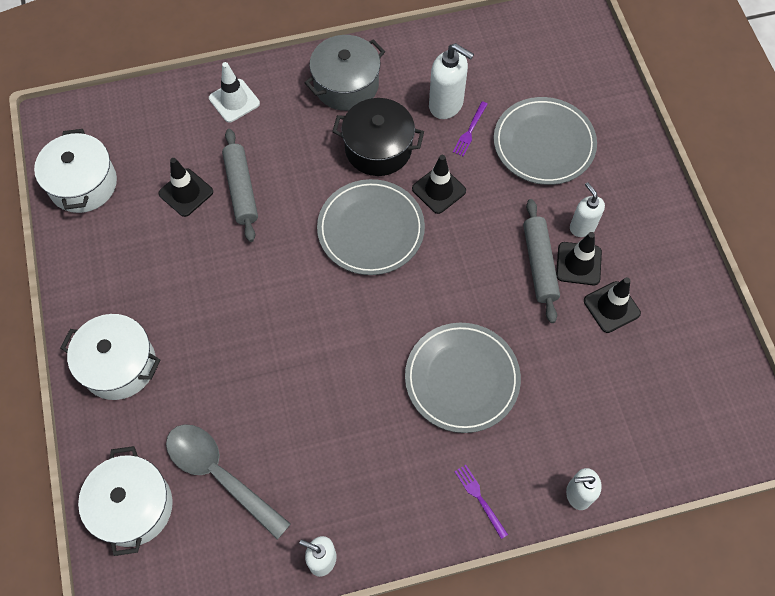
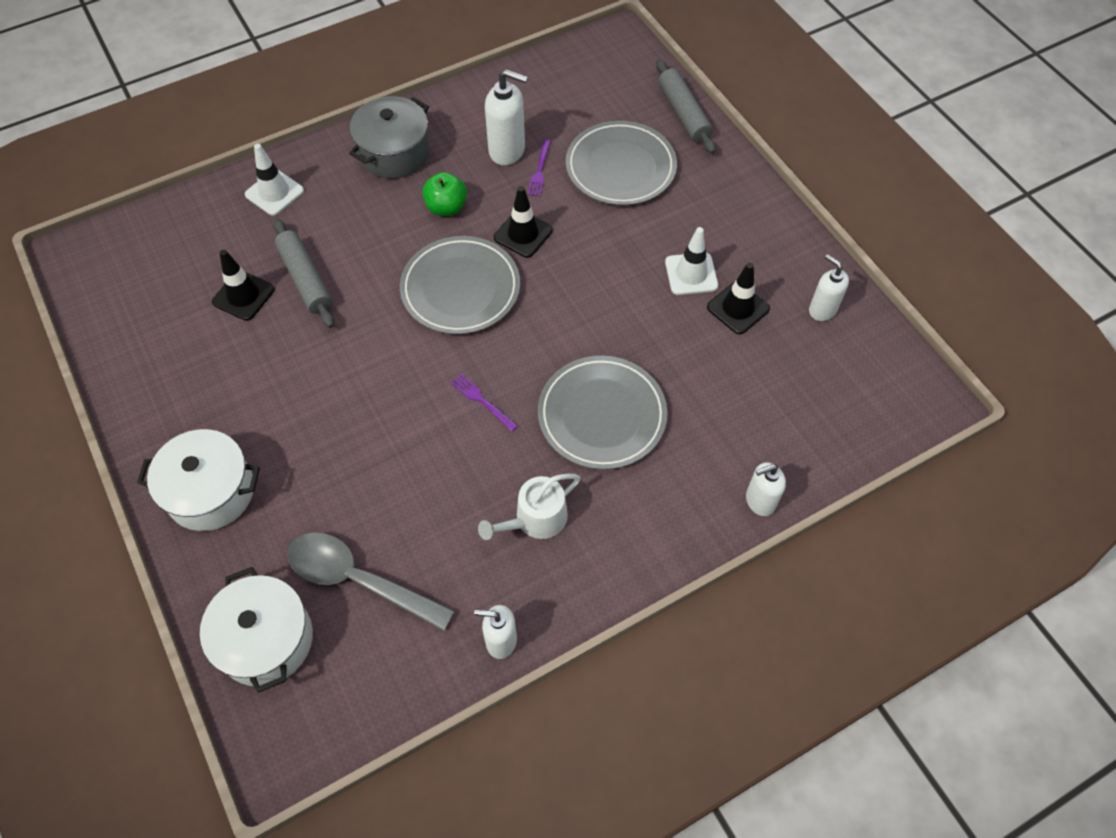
camera: 15 degrees left, 5 degrees down
(83, 184) = (121, 312): white pot -> none
(378, 148) = (446, 207): black pot -> green apple
(379, 460) = (535, 519): none -> white watering can
(480, 498) = (656, 532): purple fork -> purple fork (482, 401)
(539, 264) = (650, 283): grey rolling pin -> grey rolling pin (684, 113)
(578, 264) = (691, 274): black traffic cone -> white traffic cone
(582, 227) = (684, 238): white soap dispenser -> white soap dispenser (822, 310)

